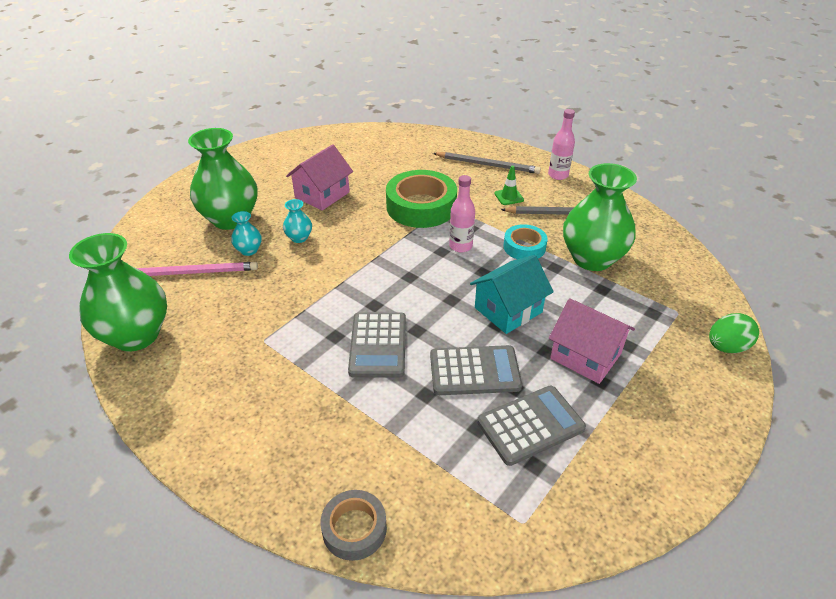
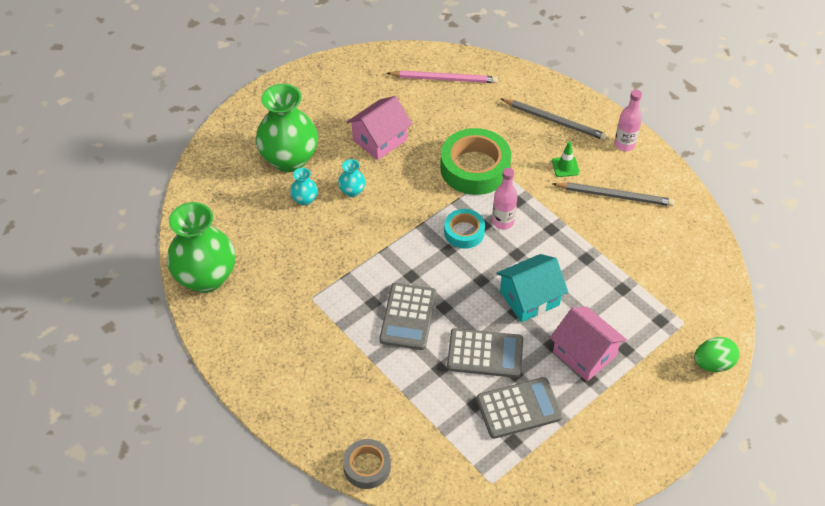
camera: 10 degrees right, 10 degrees up
(193, 272) = (253, 218): pink pencil -> pink pencil (444, 79)
(524, 247) = (563, 231): turquoise tape -> turquoise tape (464, 232)
(592, 258) = (624, 253): green vase -> none

